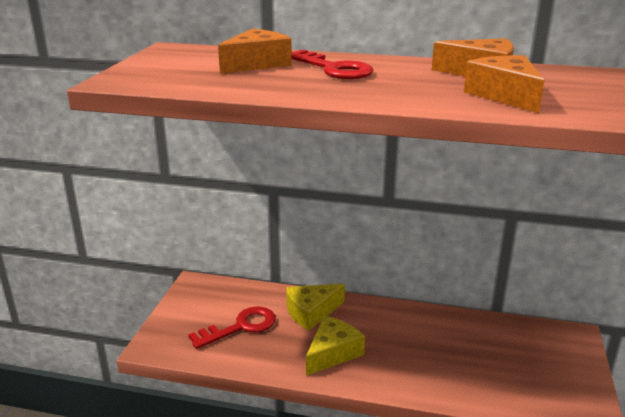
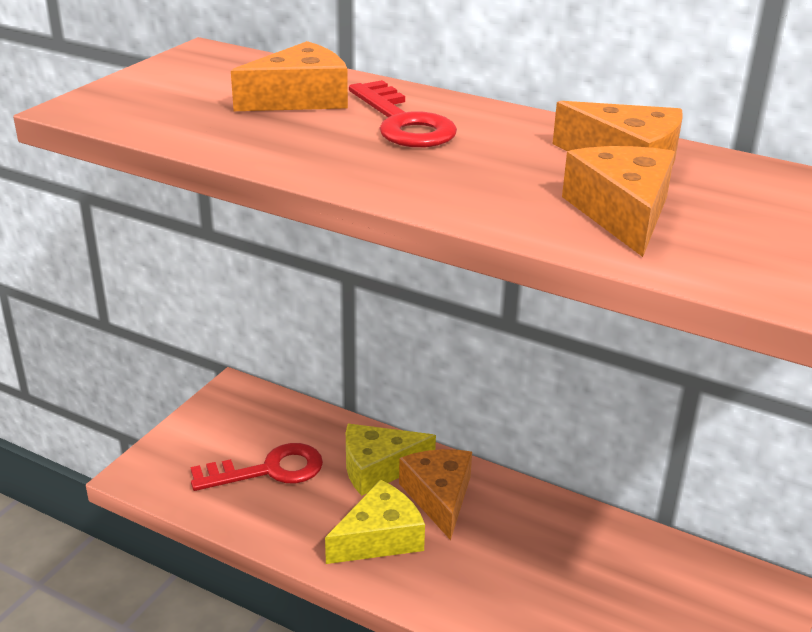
camera: 15 degrees right, 5 degrees up
(358, 322) = (439, 497): none -> orange cheese

